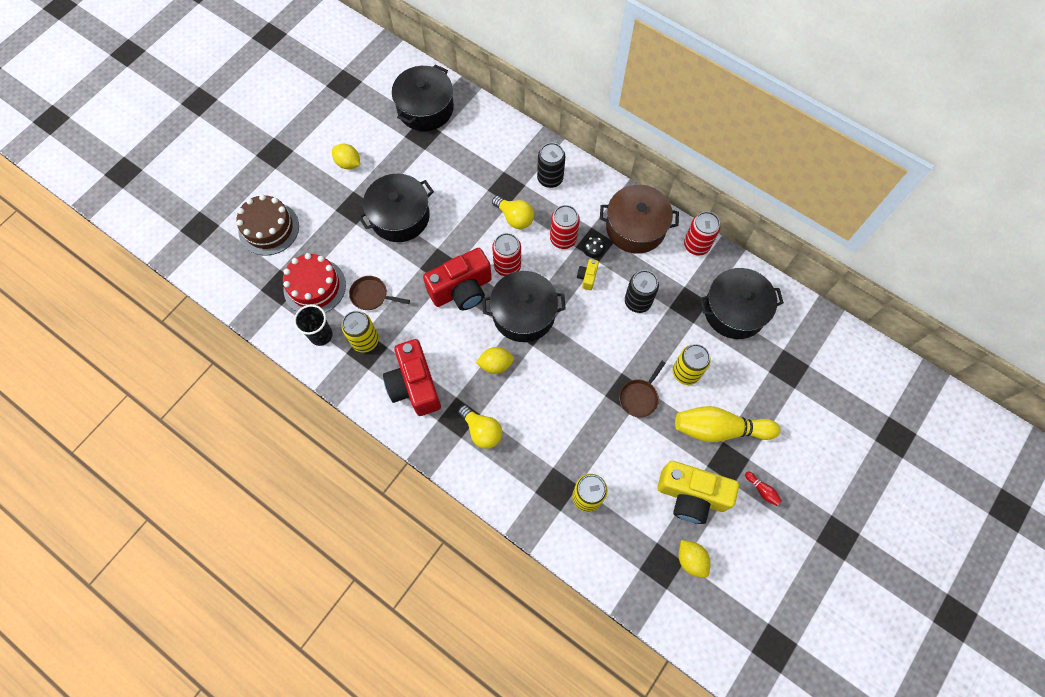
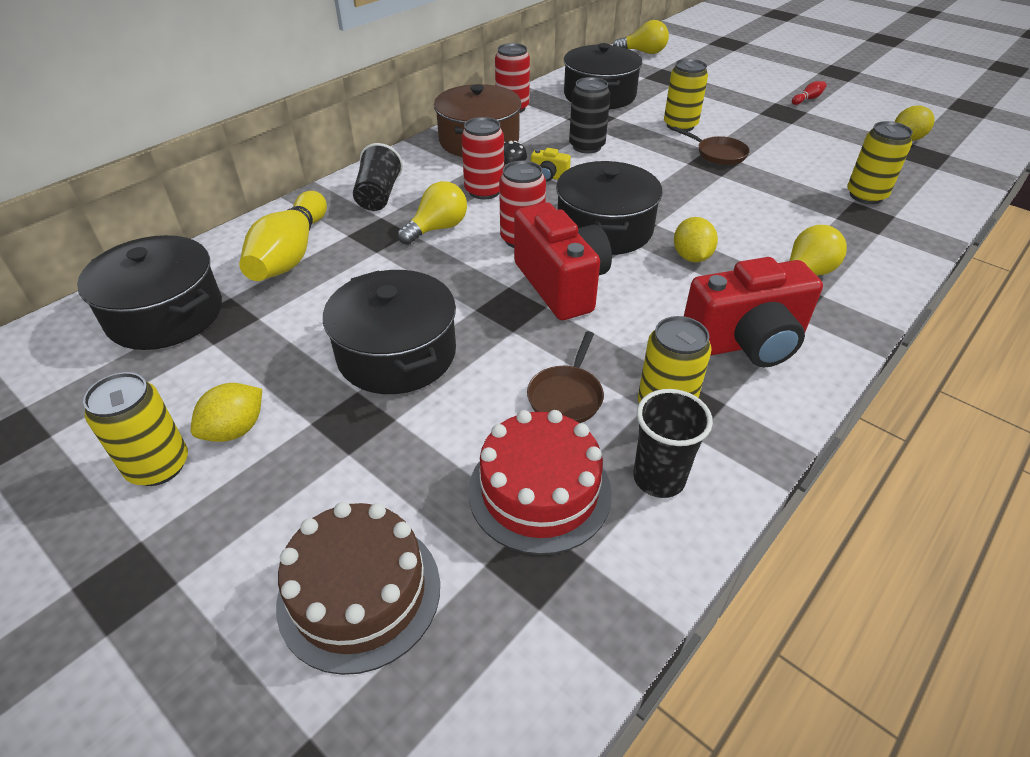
camera: 85 degrees left, 25 degrees down
(328, 142) = (158, 466): none -> yellow can
(550, 178) = (379, 195): black can -> black cup
(691, 495) = (831, 134): yellow camera -> none
(719, 429) = (745, 113): yellow bowling pin -> yellow bowling pin (290, 254)
(845, 351) = (643, 52): none -> yellow light bulb

